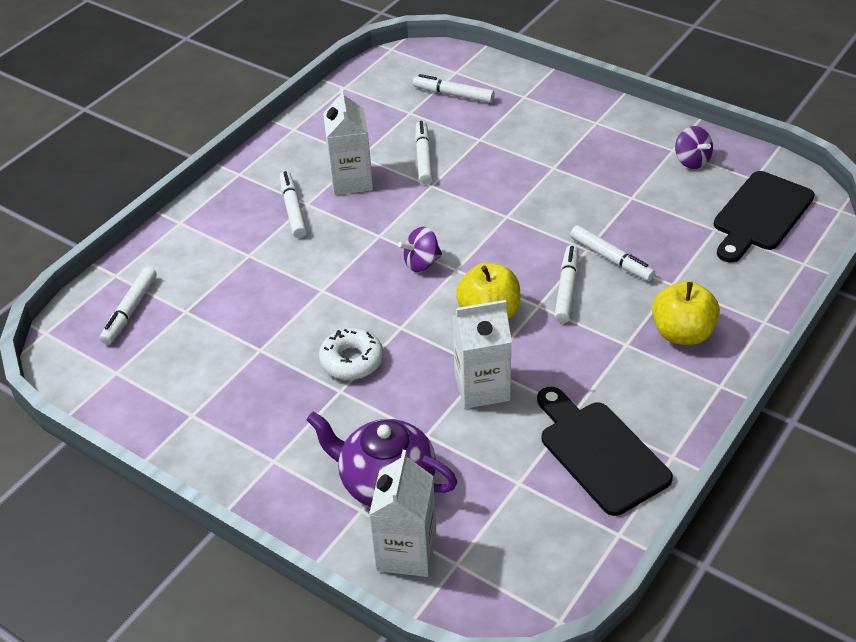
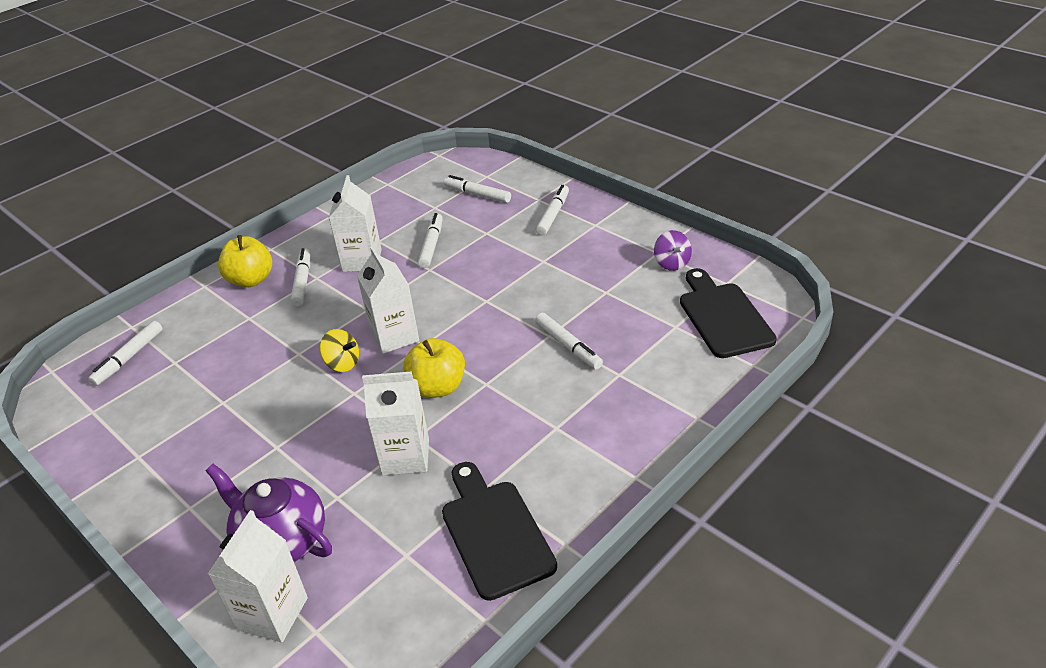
camera: 10 degrees right, 5 degrees down
(351, 360) = (298, 419): white donut -> none
(376, 297) = (342, 363): none -> yellow spinning top
(421, 263) = (394, 336): purple spinning top -> white carton
(567, 289) = (517, 370): white marker -> white marker (553, 215)
(682, 333) = (613, 422): yellow apple -> yellow apple (251, 280)
(760, 215) = (723, 316): black cutting board -> black cutting board turned 120 degrees clockwise

